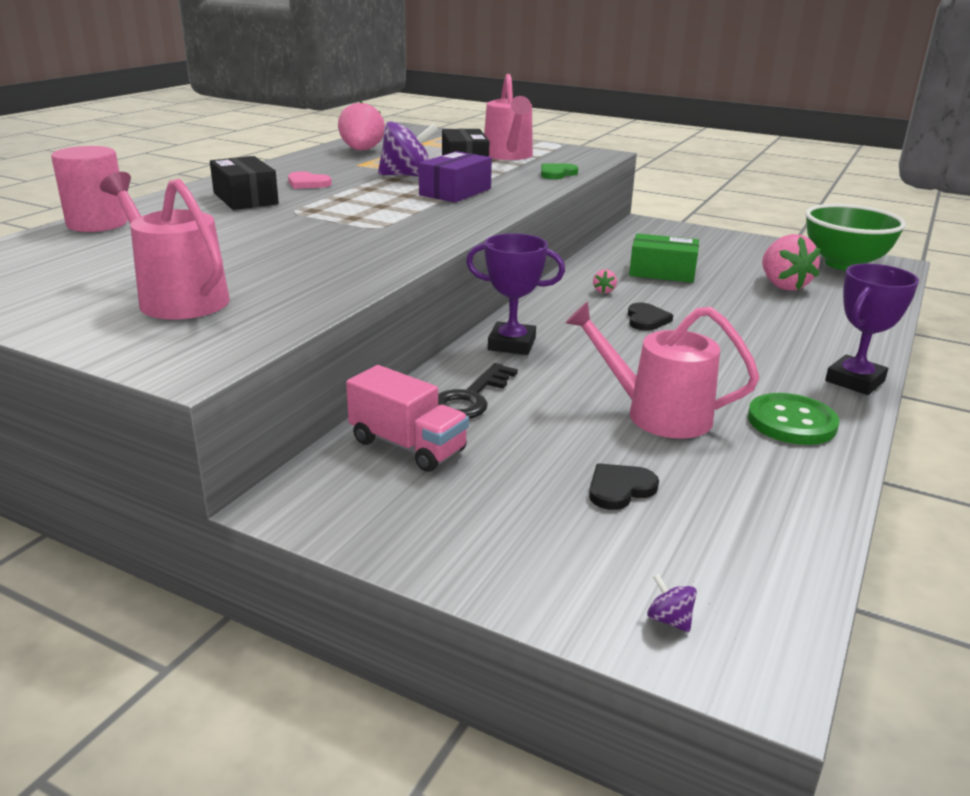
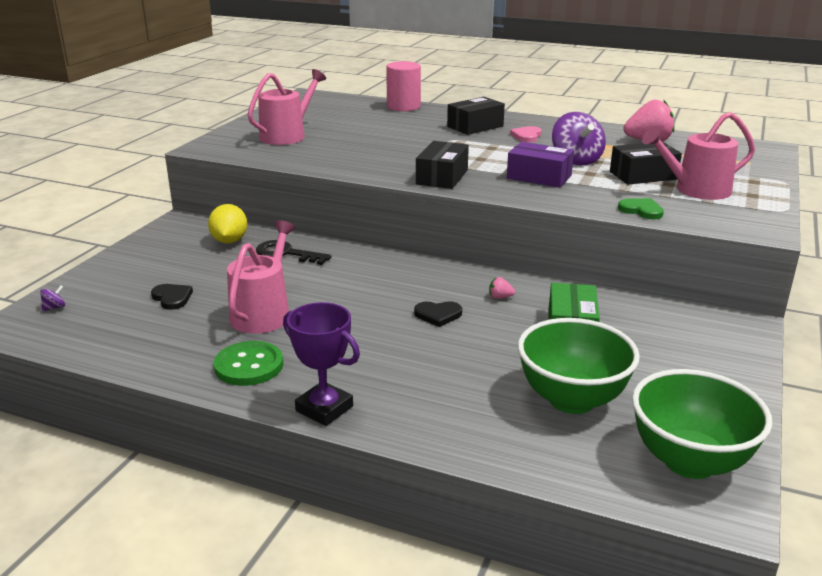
camera: 85 degrees right, 0 degrees up
(407, 446) = (229, 241): pink truck -> yellow lemon
(439, 225) = (442, 177): none -> black box
(511, 344) = (372, 263): purple trophy -> none
(783, 285) = (572, 399): pink strawberry -> green bowl

